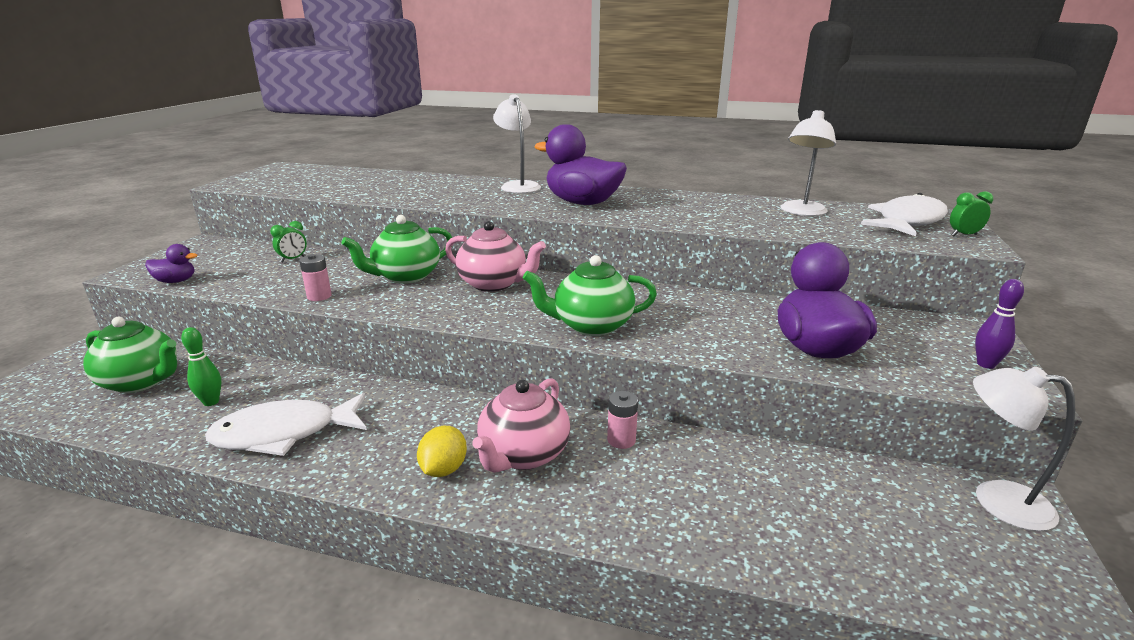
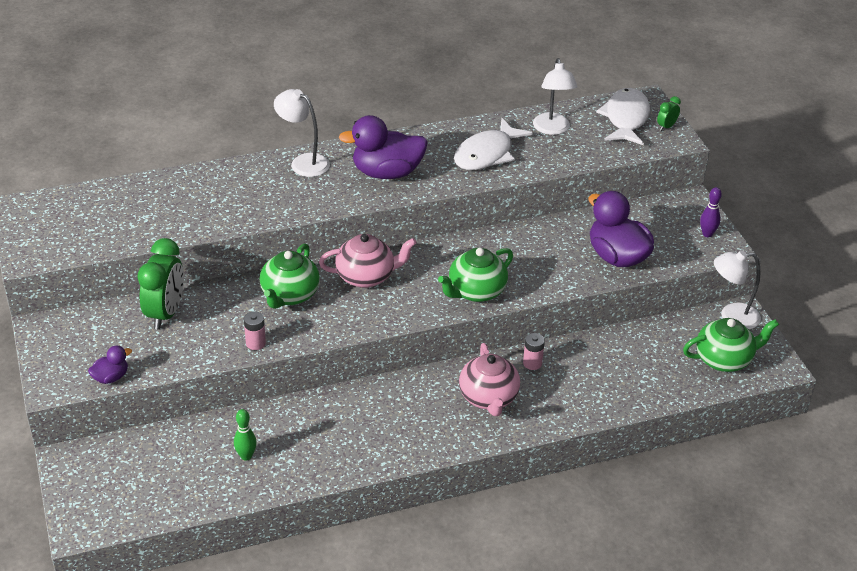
camera: 35 degrees left, 15 degrees up
(142, 381) = (166, 467): green teapot -> green teapot (724, 359)
(284, 433) = (331, 452): white fish -> white fish (487, 154)
(293, 259) = (165, 313): green clock -> green clock, size x2.18
(444, 469) = (455, 427): yellow lemon -> none

